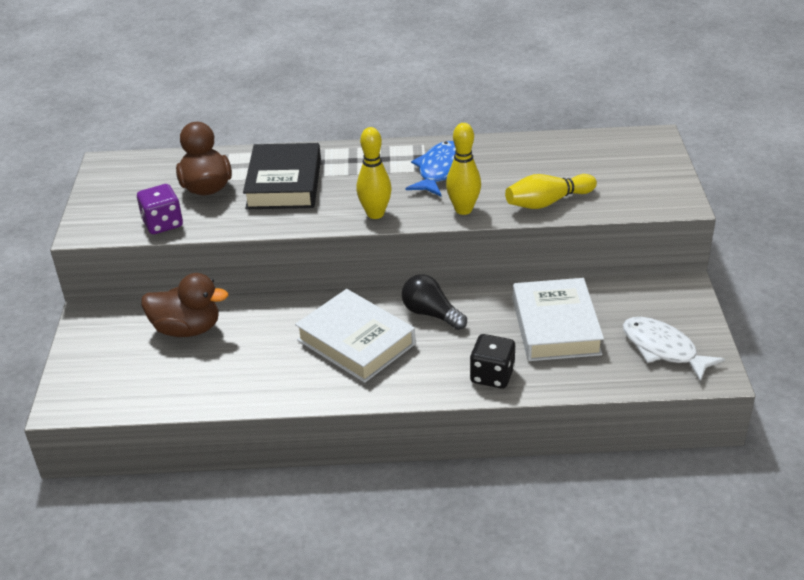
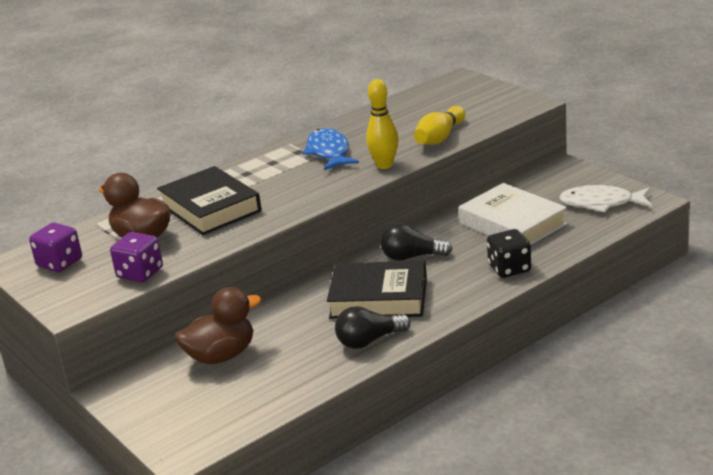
camera: 35 degrees left, 10 degrees down
(129, 182) = (60, 263): none -> purple dice
(298, 382) = (369, 341): none -> black light bulb
(356, 342) = (378, 298): white book -> black book
(375, 214) = (319, 194): yellow bowling pin -> none

